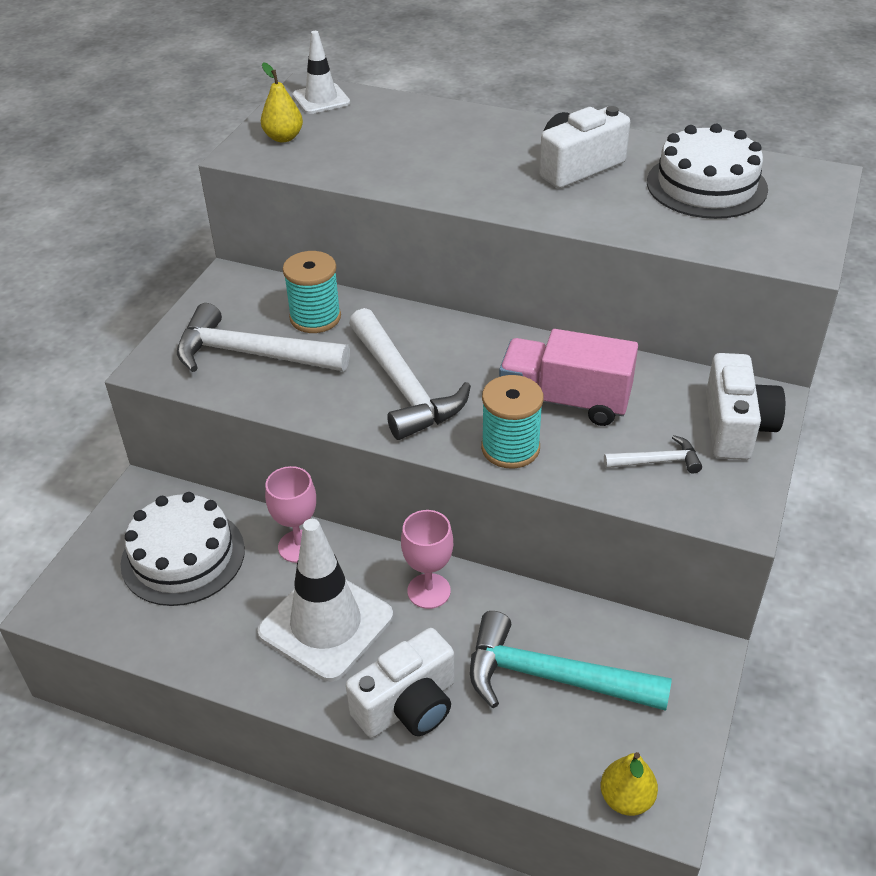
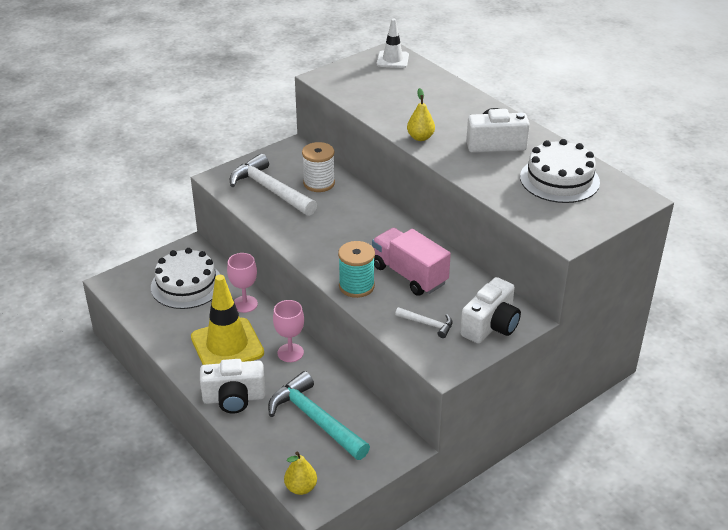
camera: 30 degrees right, 5 degrees down
(283, 137) = (351, 75): yellow pear -> yellow pear (420, 137)
(315, 318) = (319, 183): turquoise spool -> white spool
(326, 624) = (227, 345): white traffic cone -> yellow traffic cone
(404, 387) = (331, 235): white hammer -> none

